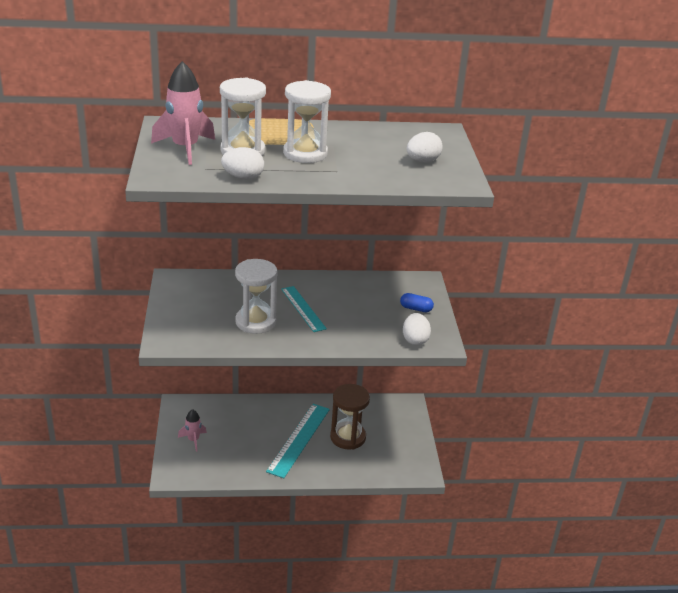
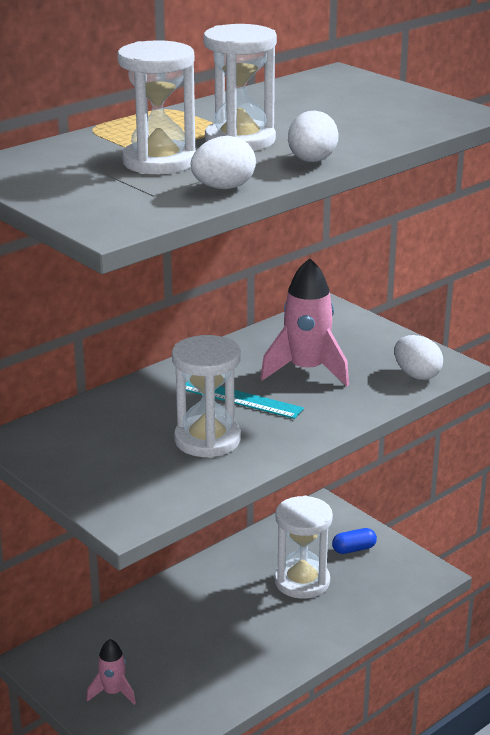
camera: 35 degrees left, 5 degrees down
(185, 148) = (79, 183): pink rocket -> pink rocket (307, 370)
(299, 439) = (247, 616): turquoise ruler -> none
(348, 437) = (302, 581): brown hourglass -> white hourglass
(416, 309) = (367, 342): blue capsule -> blue capsule (354, 549)
(422, 161) = (382, 107): white egg -> white egg (311, 161)

